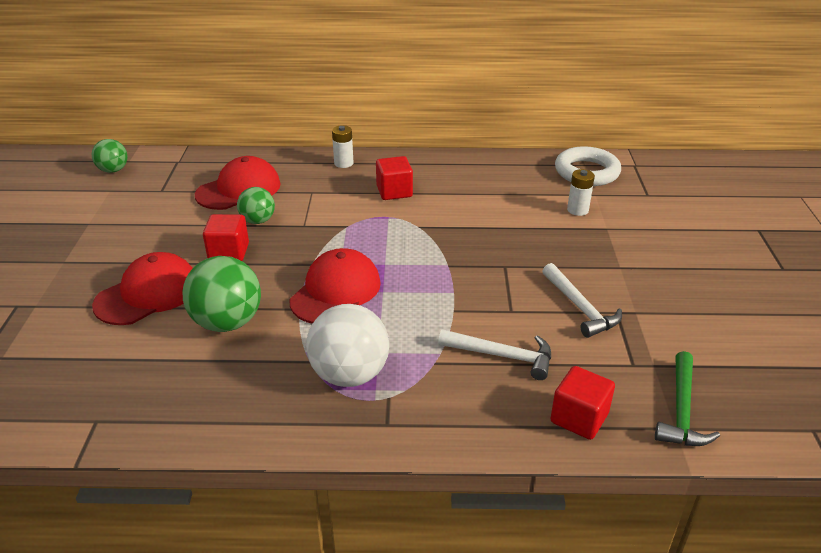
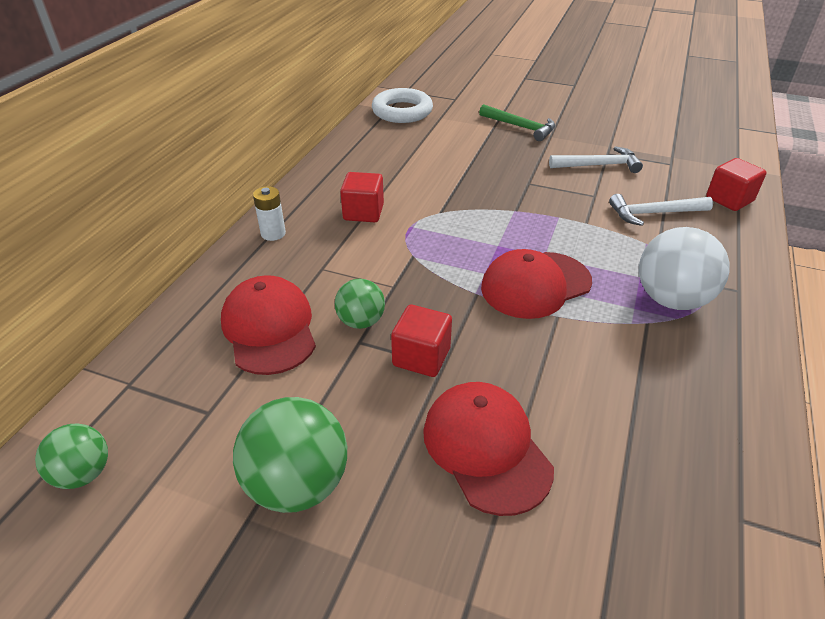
camera: 70 degrees left, 5 degrees up
(227, 322) = (569, 375): green ball -> green ball (298, 484)
(336, 291) = (535, 285): red cap -> red cap turned 75 degrees counterclockwise
(502, 356) = (654, 213): white hammer -> white hammer turned 135 degrees counterclockwise
(577, 210) = (460, 130): white battery -> none
(682, 410) = (720, 160): green hammer -> green hammer (520, 127)

